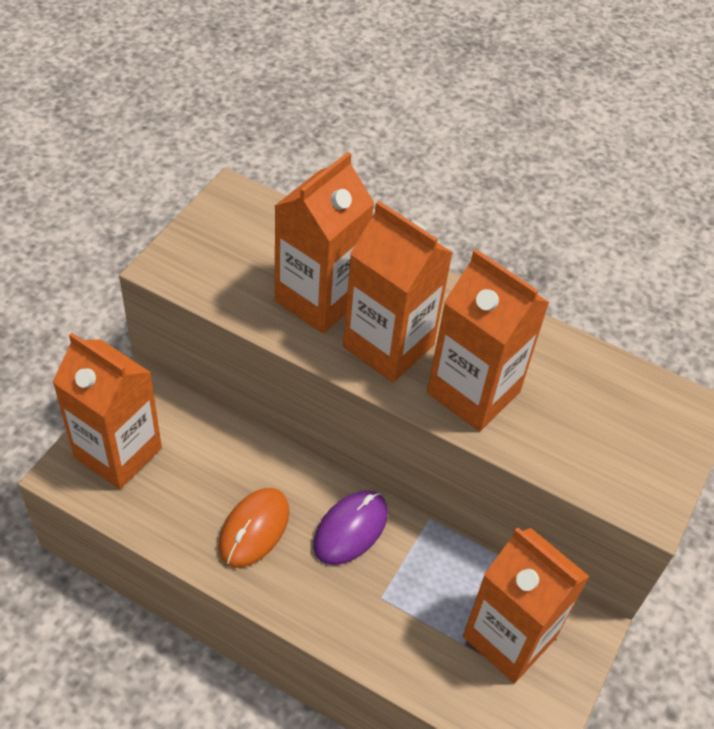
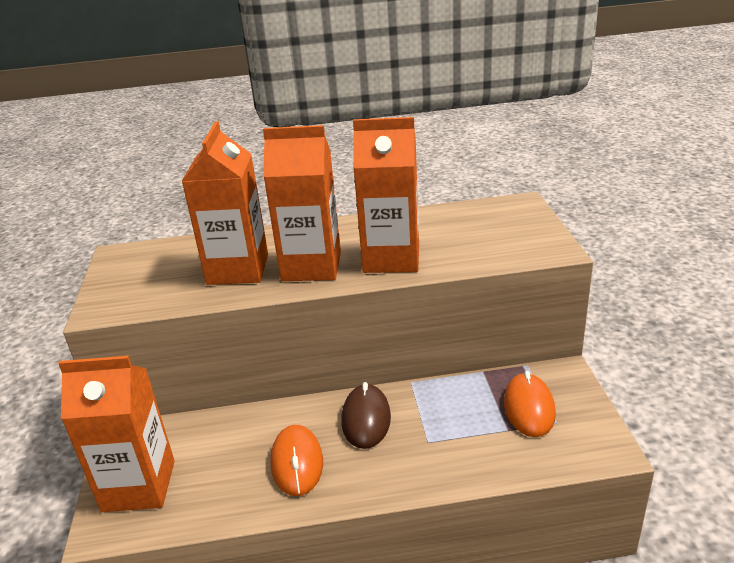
camera: 30 degrees left, 20 degrees down
(350, 529) = (366, 419): purple mouse -> brown mouse
(509, 637) = (529, 408): orange carton -> orange mouse

